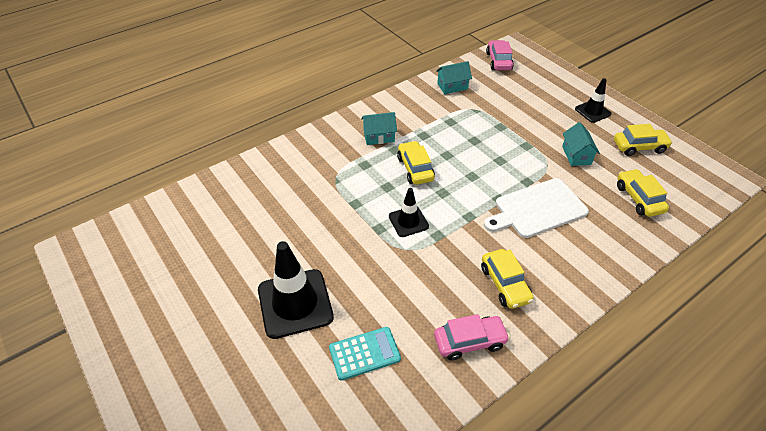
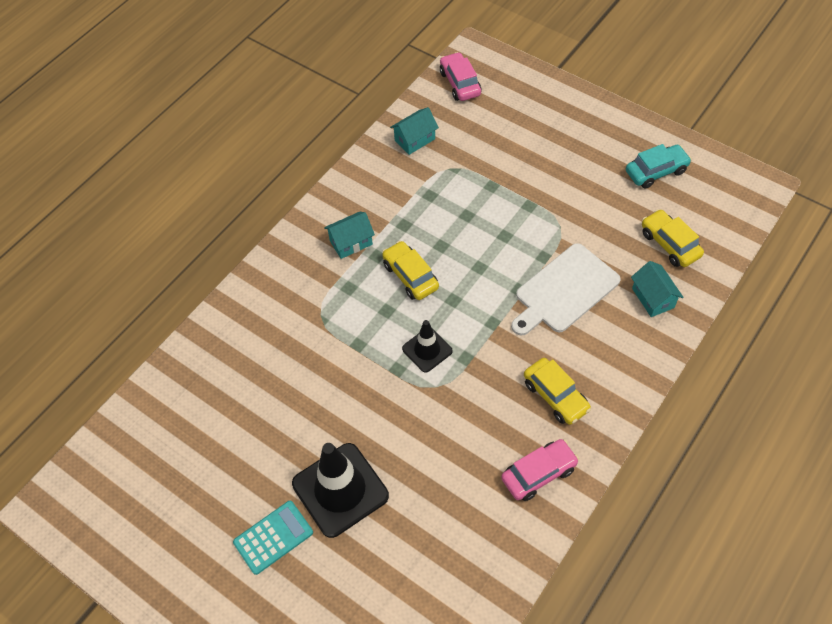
camera: 15 degrees left, 10 degrees up
(364, 353) = (436, 522): turquoise calculator -> turquoise calculator (273, 537)
(576, 155) = (589, 203): turquoise house -> turquoise house (653, 298)
(592, 111) = (592, 133): black traffic cone -> none
(639, 147) = (656, 171): yellow car -> turquoise car

